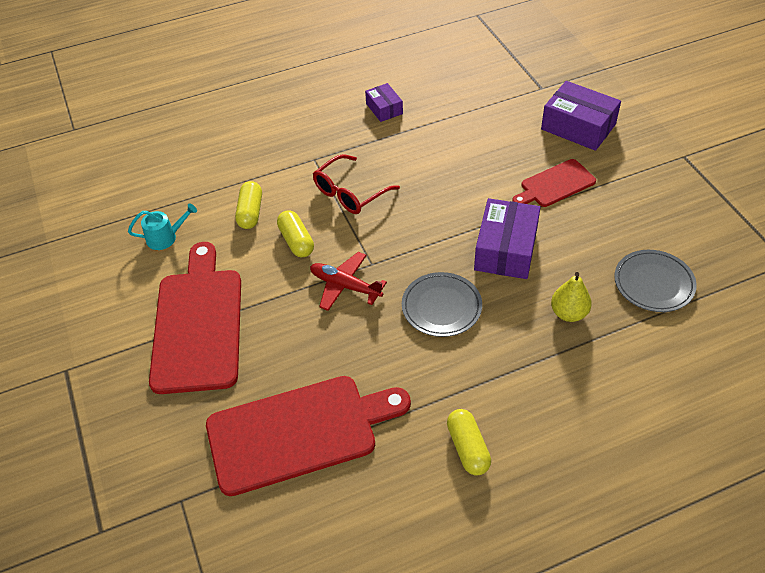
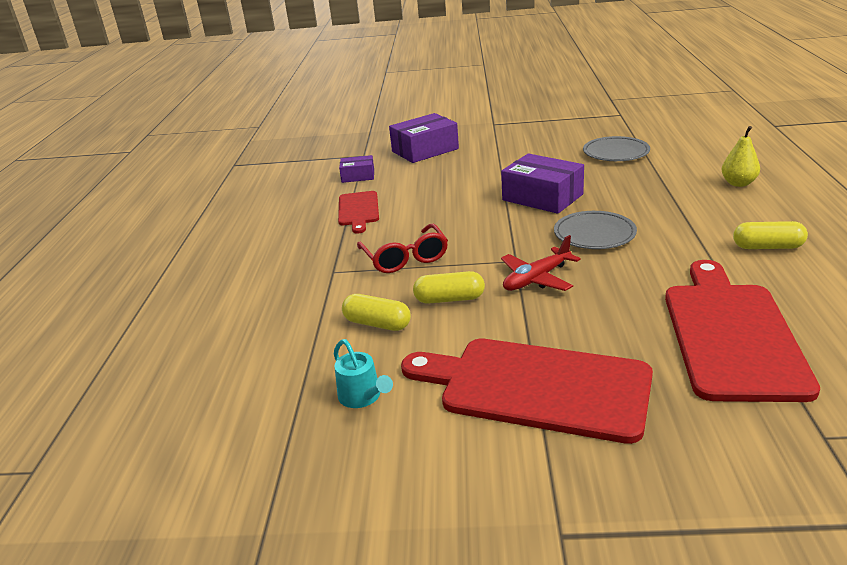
camera: 65 degrees left, 20 degrees down
(166, 237) = (363, 397): turquoise watering can -> turquoise watering can turned 135 degrees clockwise
(384, 108) = (303, 223): purple box -> purple box (358, 176)
(555, 185) = (483, 168): red cutting board -> red cutting board (358, 210)
(568, 313) = (630, 185): yellow pear -> yellow pear (738, 183)

